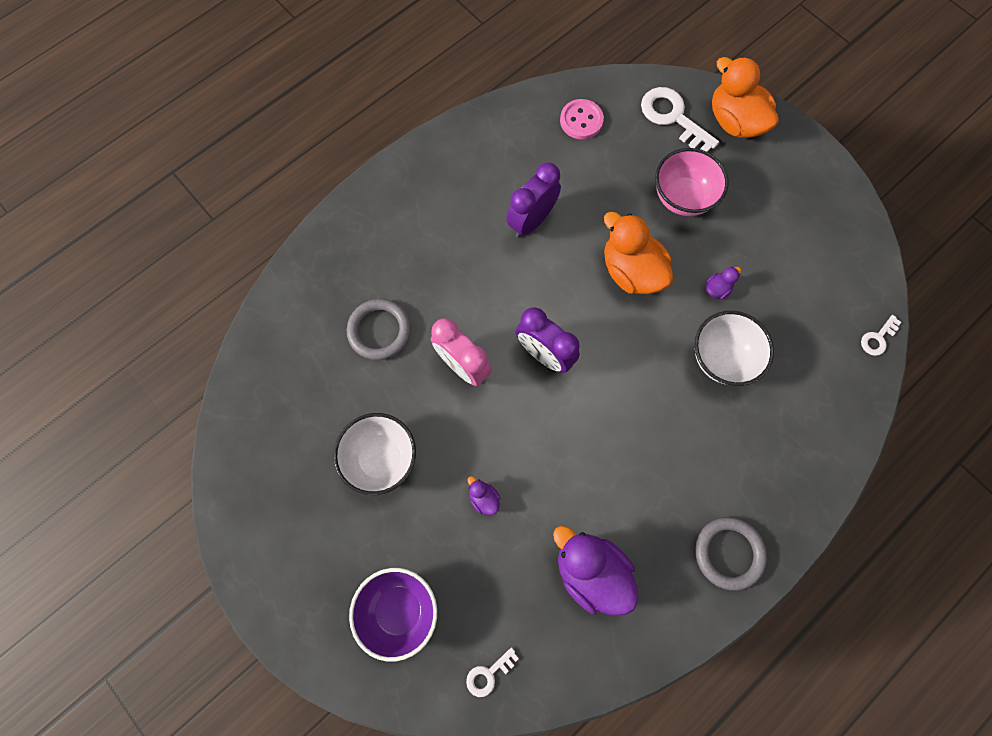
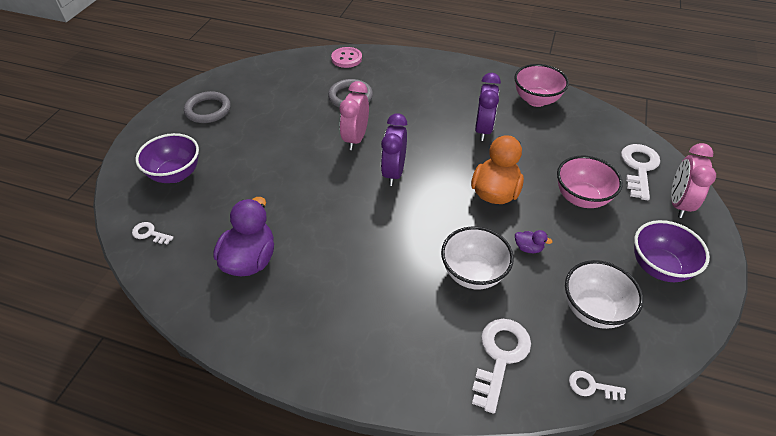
camera: 60 degrees right, 25 degrees down
(381, 458) = (269, 129): white bowl -> white bowl (593, 310)
(484, 498) = (271, 183): purple duck -> none
(516, 135) = (536, 100): none -> pink bowl
(531, 221) = (483, 130): purple clock -> purple clock turned 90 degrees clockwise
(581, 120) = (581, 124): pink button -> pink button (346, 58)
(728, 553) = (311, 344): grey ring -> grey ring (208, 110)
(734, 121) = (678, 203): orange duck -> pink clock
(793, 196) = (658, 267): none -> purple bowl
(819, 391) = (500, 356): none -> white key

